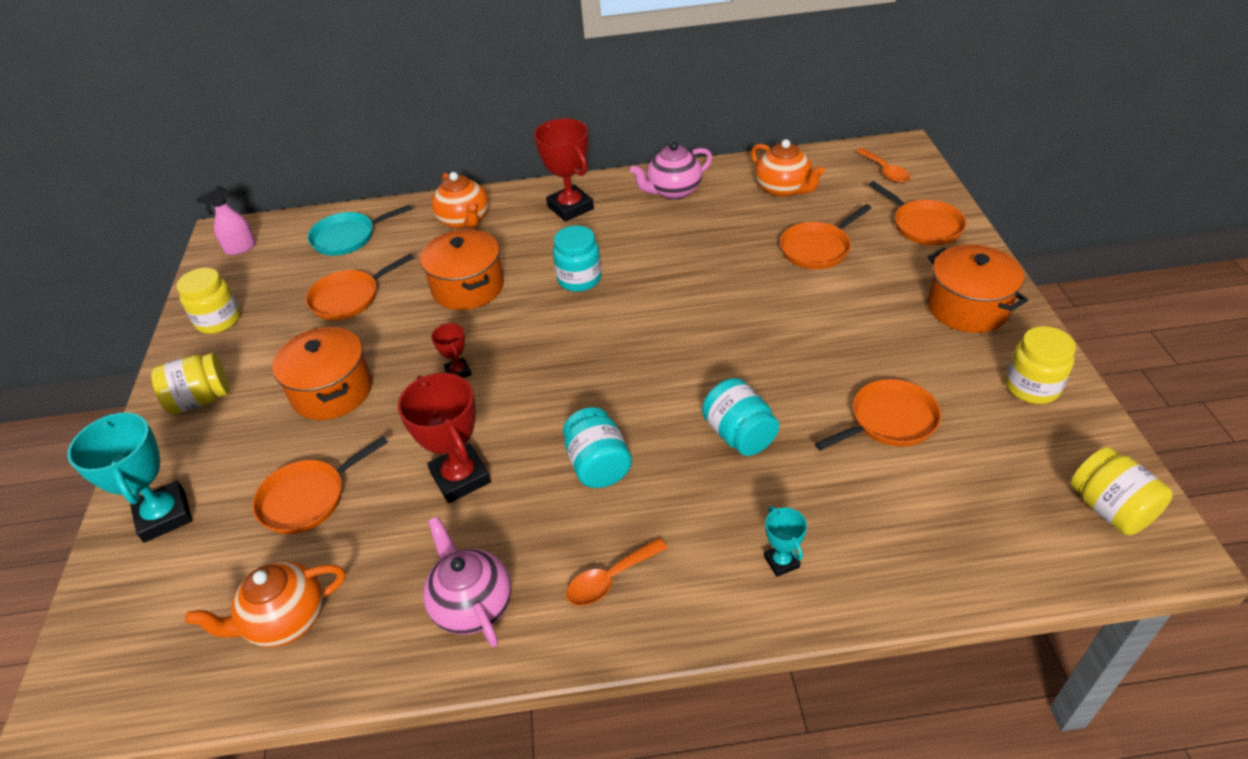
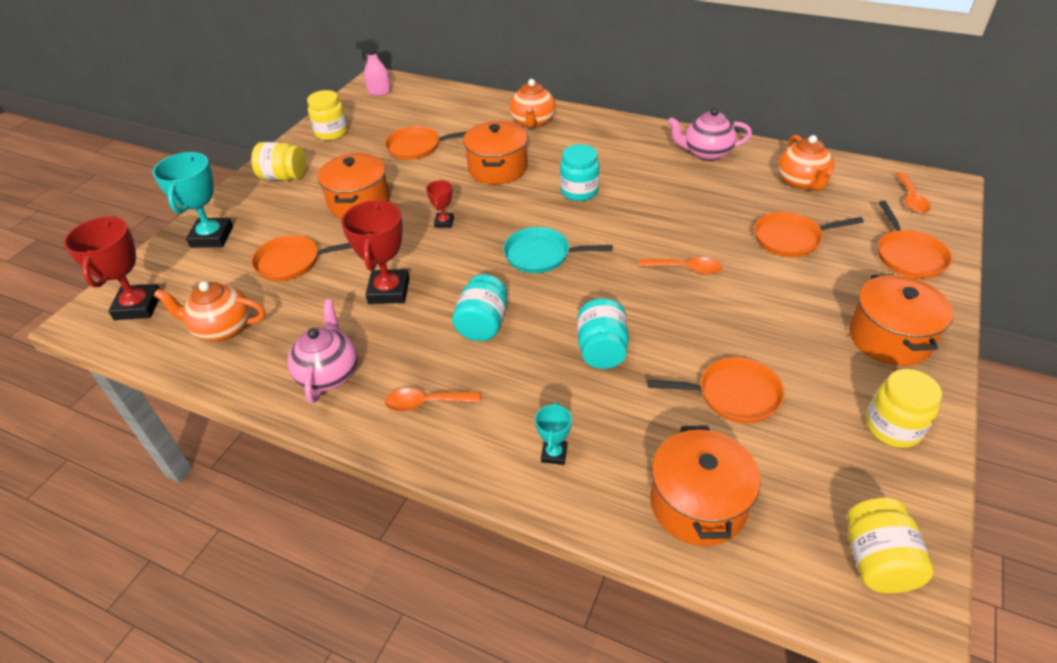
camera: 30 degrees right, 0 degrees up
(348, 237) = (448, 107): turquoise pan -> turquoise pan (541, 255)
(570, 208) = (616, 139): red trophy -> red trophy (138, 306)
(749, 317) = (685, 269): none -> orange spoon
(942, 538) = (698, 504): none -> orange pot

